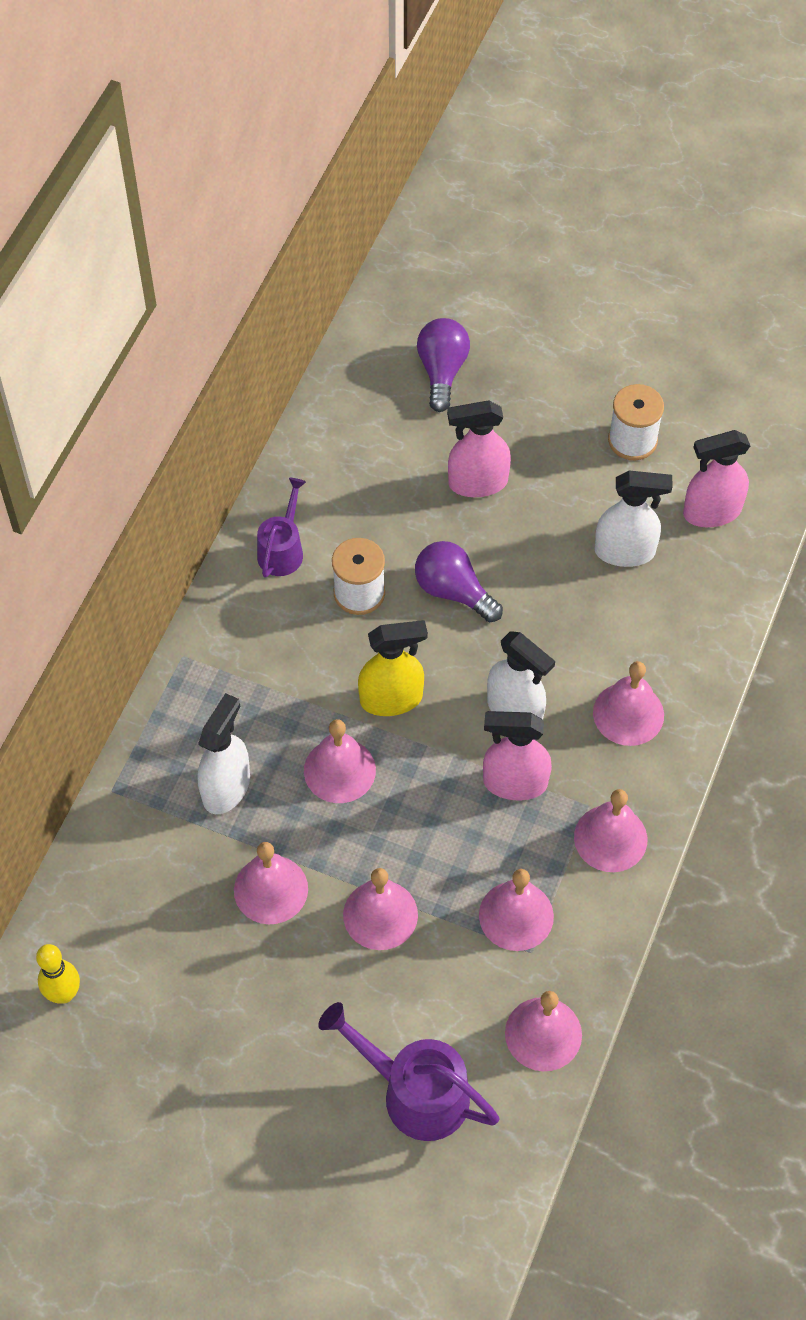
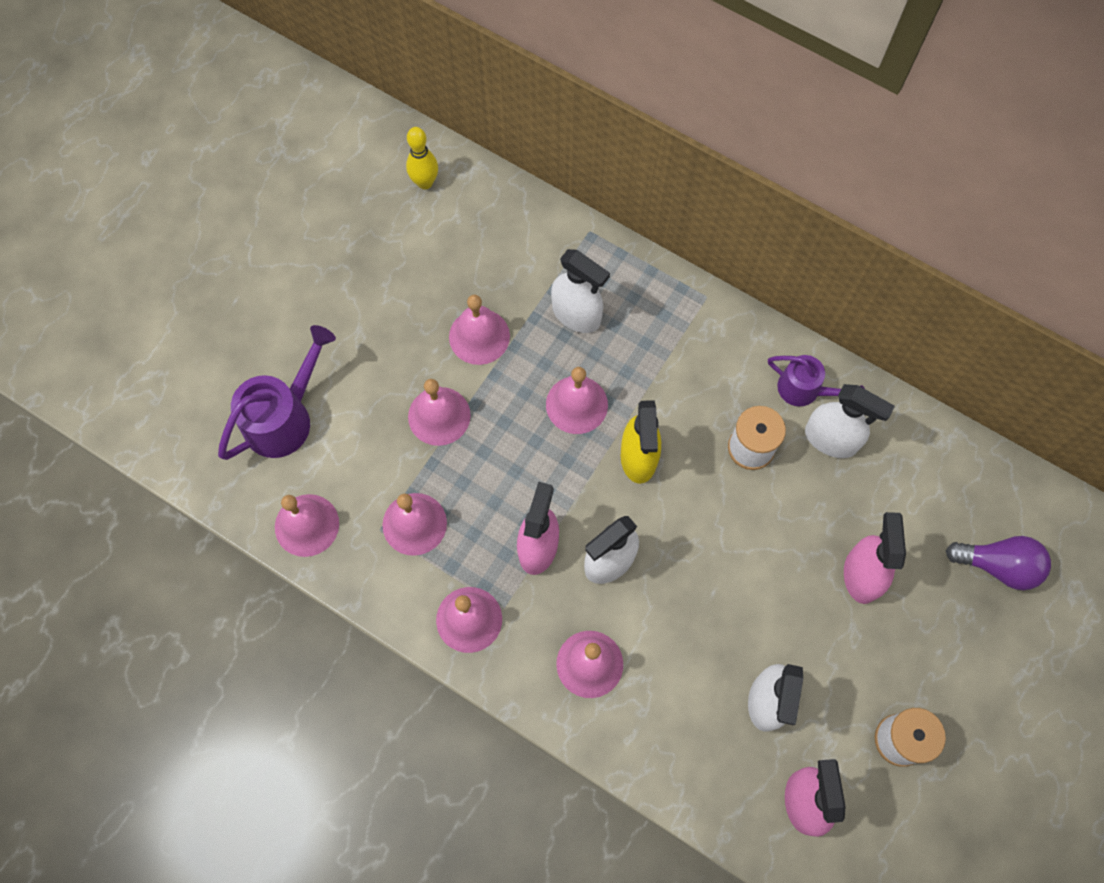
camera: 100 degrees right, 10 degrees up
(335, 521) = (831, 439): none -> white spray bottle
(453, 591) = (742, 530): purple light bulb -> none

